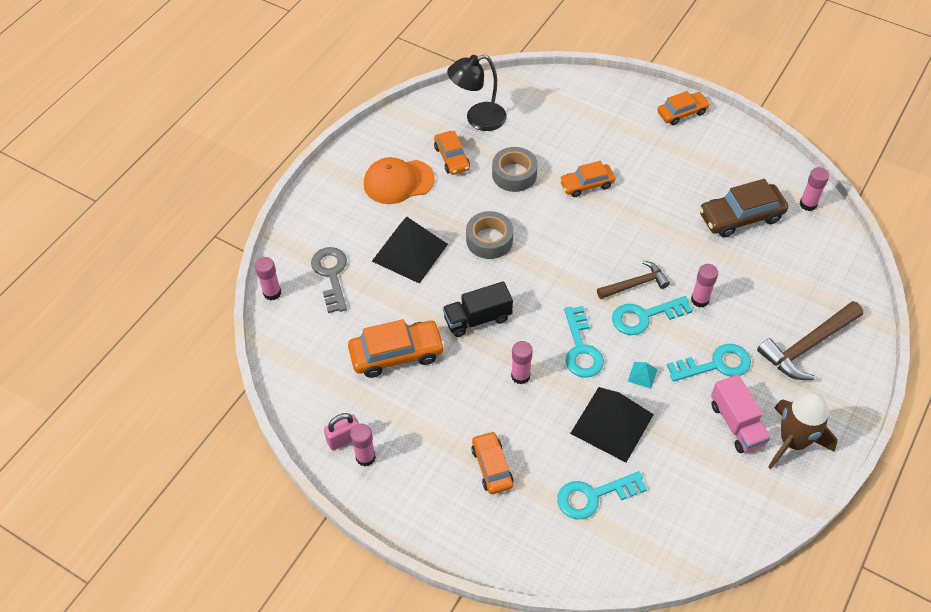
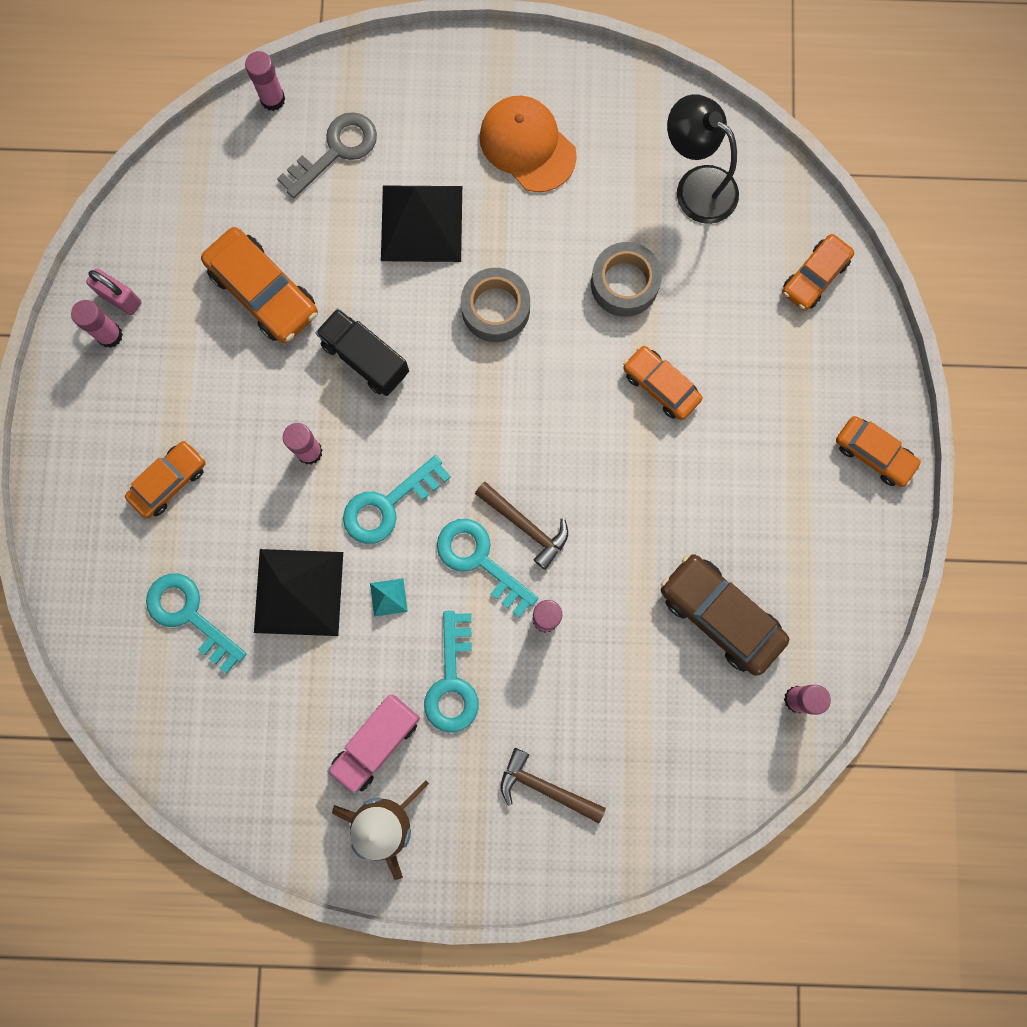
camera: 60 degrees right, 25 degrees up
(452, 158) = (606, 189): orange car -> orange car (814, 276)
(715, 364) = (452, 681): turquoise key -> turquoise key turned 45 degrees clockwise
(807, 346) = (545, 788): brown hammer -> brown hammer, size x0.64

